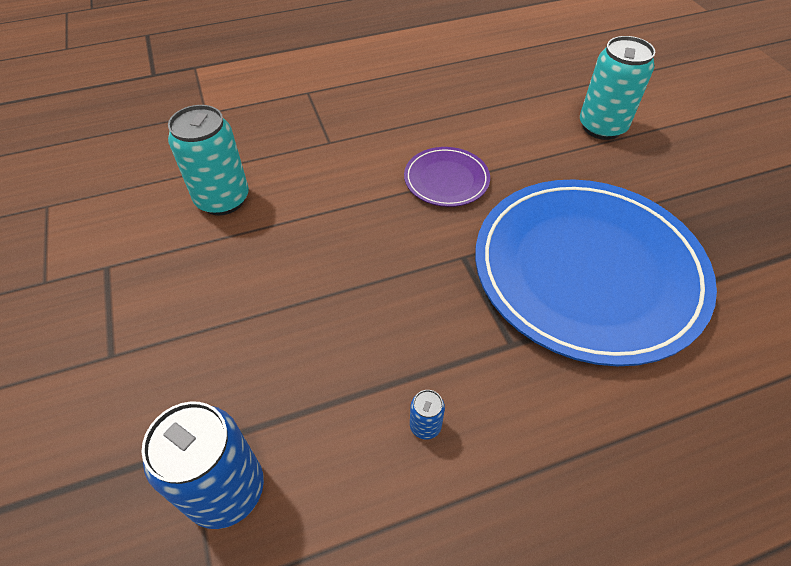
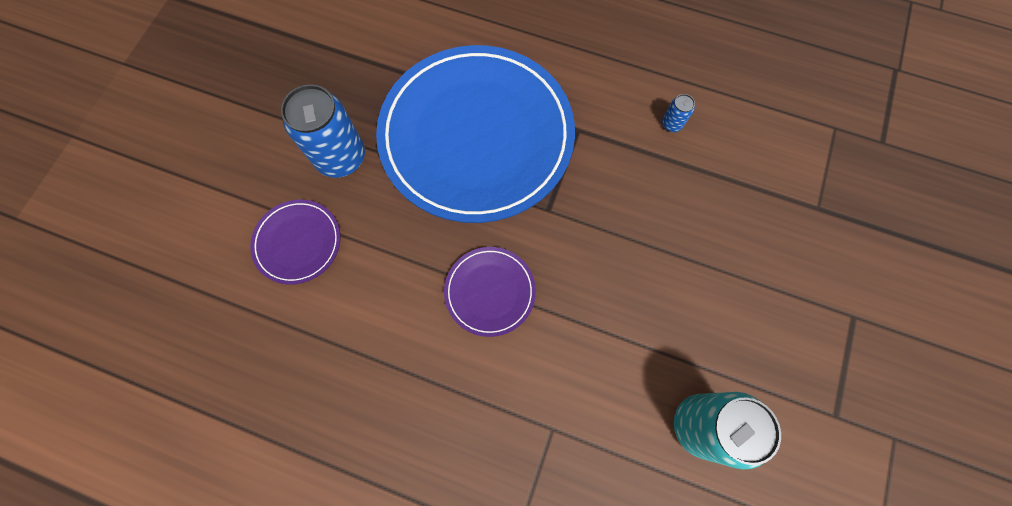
camera: 140 degrees left, 20 degrees up
(226, 490) = (808, 170): blue can -> blue can (341, 157)
(602, 127) = (298, 242): turquoise can -> purple plate

